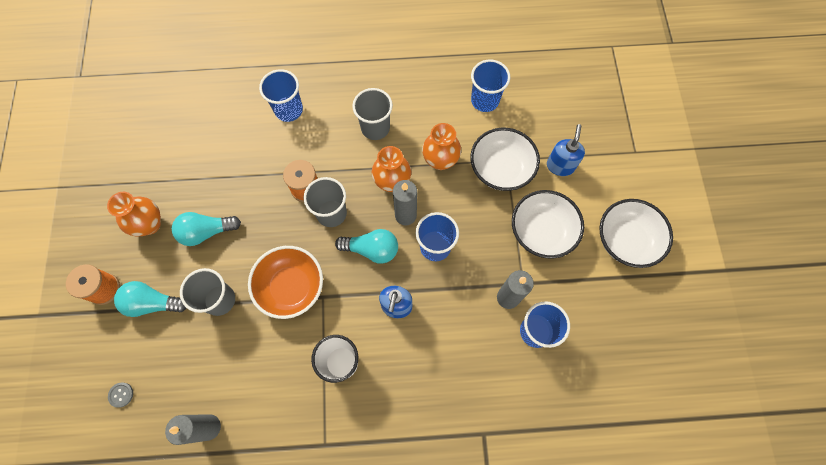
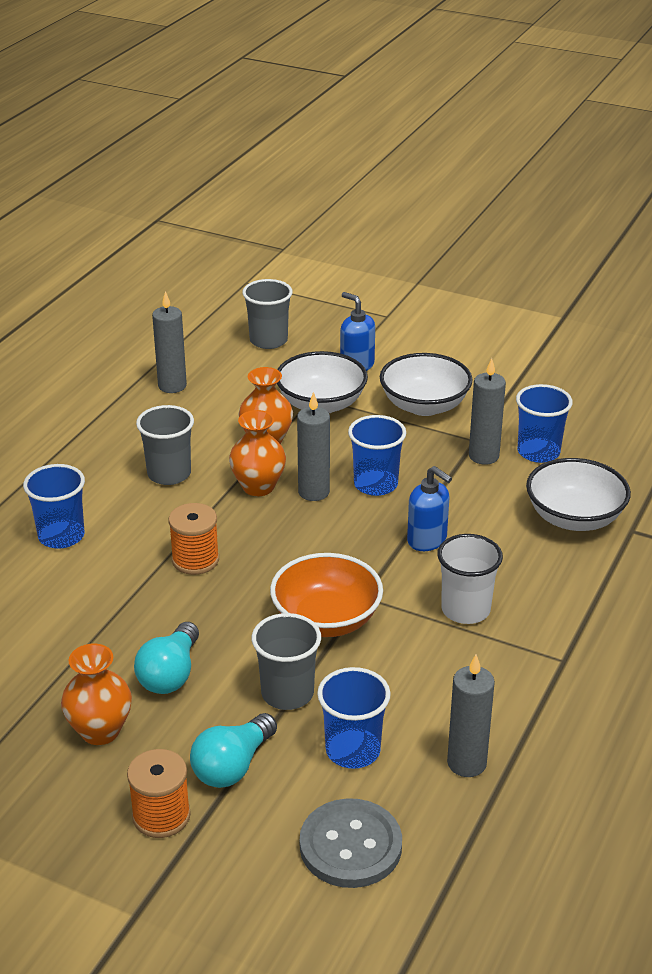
camera: 60 degrees left, 35 degrees down
(121, 395) = (350, 846): grey button -> grey button, size x2.49
(331, 213) = (253, 550): grey cup -> grey cup (268, 340)
(371, 249) = (335, 534): turquoise light bulb -> none
(463, 76) = (172, 386): none -> grey candle
(485, 100) = (221, 383): blue cup -> blue cup (353, 750)
(626, 240) = (482, 359): white bowl -> white bowl (574, 518)

